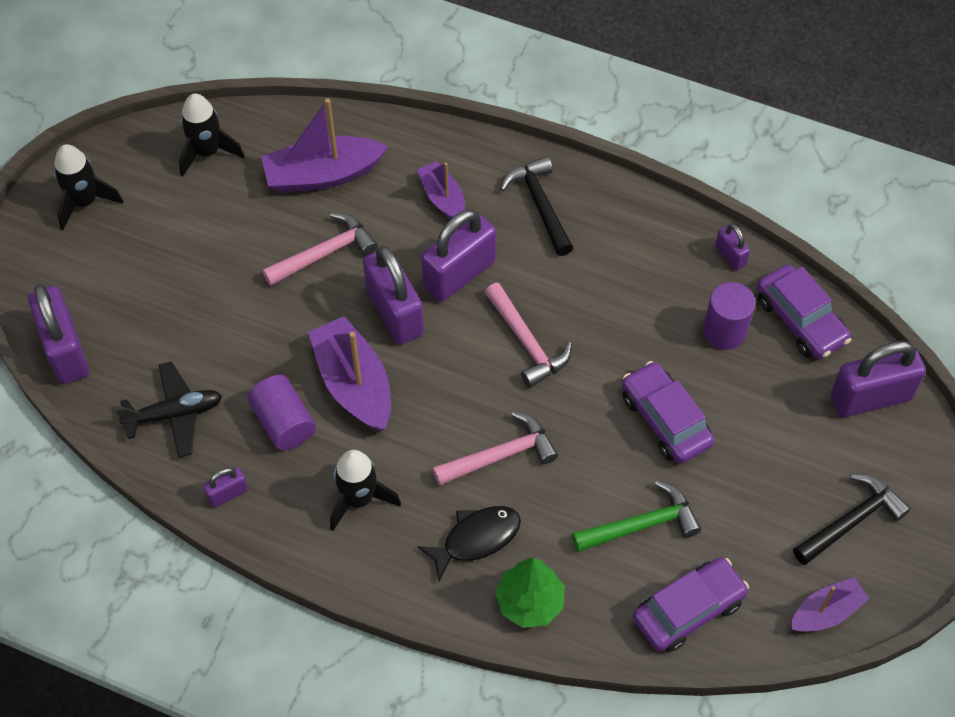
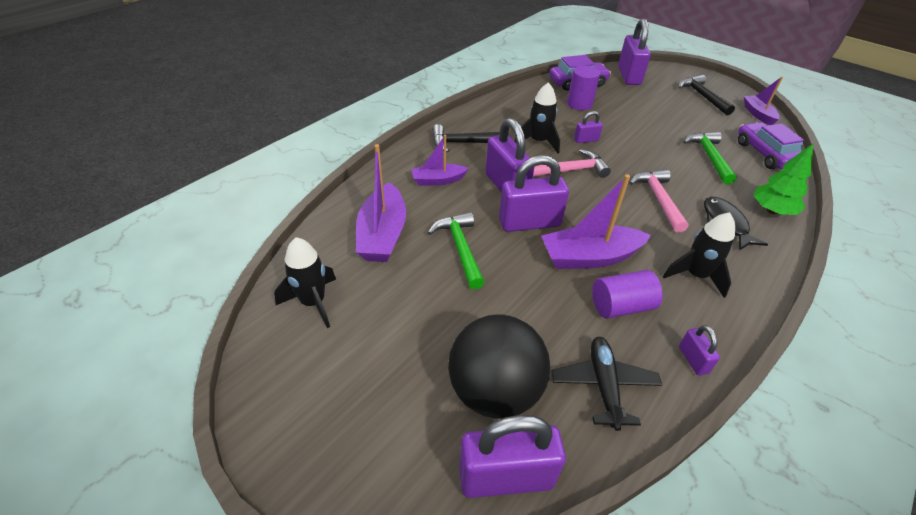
camera: 75 degrees left, 15 degrees down
(85, 202) = (313, 420): black rocket -> black rocket (538, 142)
(145, 325) = (494, 391): none -> black ball
(325, 253) = (460, 248): pink hammer -> green hammer
(665, 420) = (636, 134): purple car -> none
(730, 255) = (529, 92): purple padlock -> purple padlock (586, 140)

